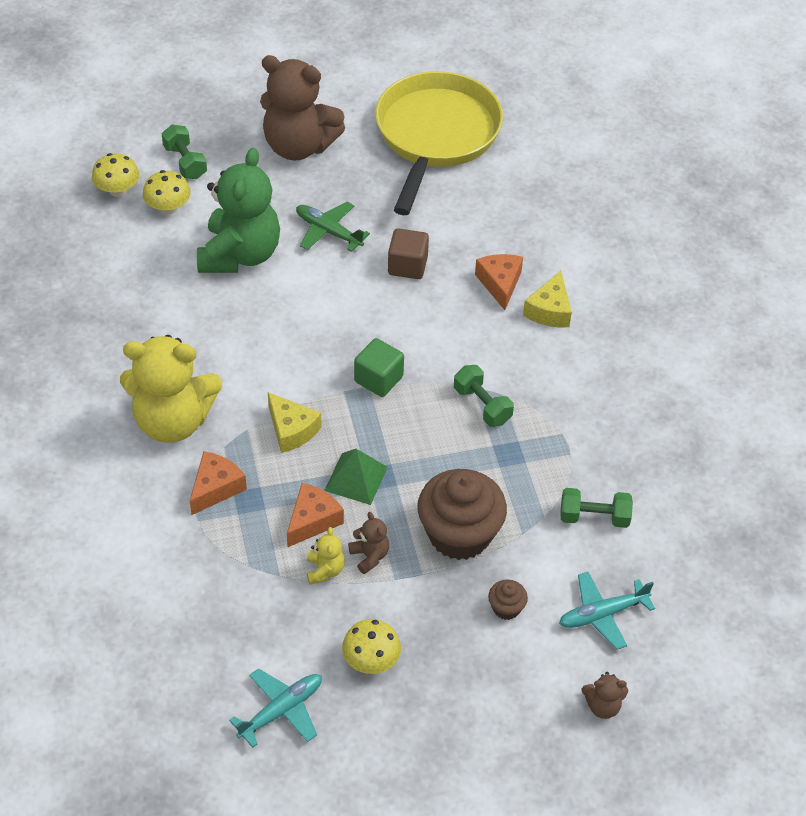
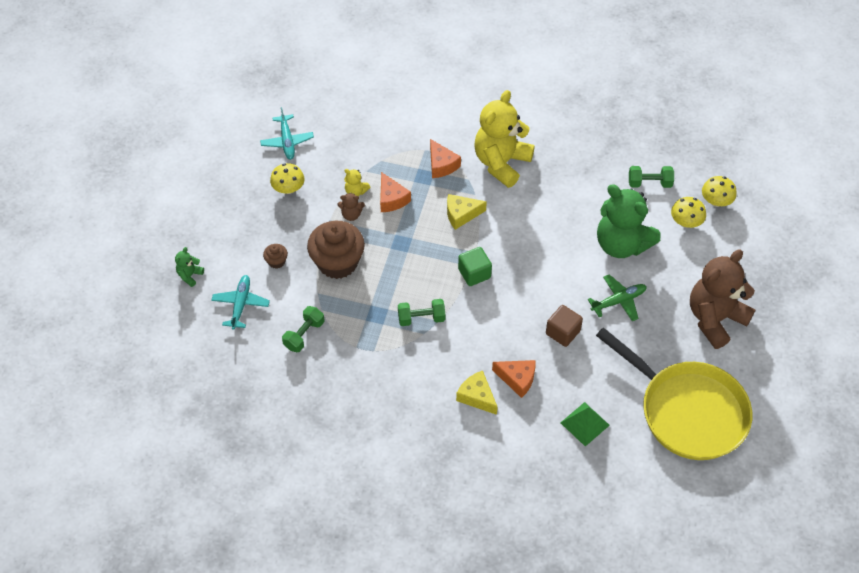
camera: 120 degrees right, 5 degrees up
(185, 162) = (727, 247): green dumbbell -> green dumbbell (649, 183)
(356, 478) = (407, 230): green pyramid -> green pyramid (584, 424)
(602, 706) = (190, 275): brown teddy bear -> green teddy bear

